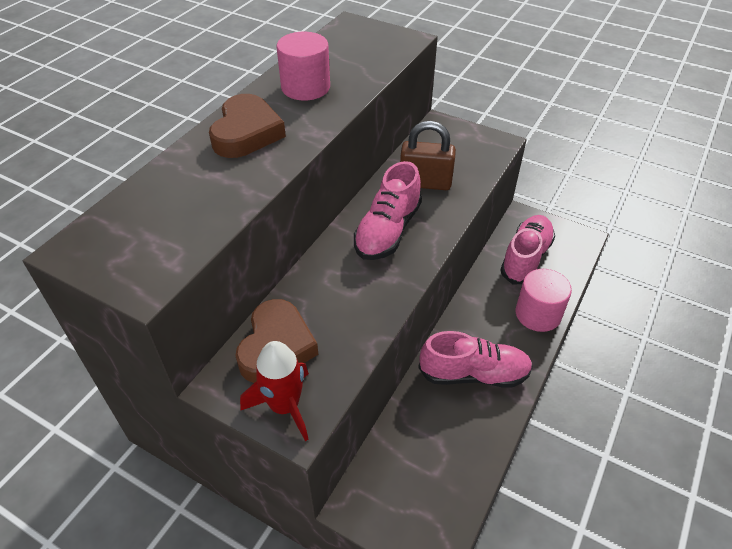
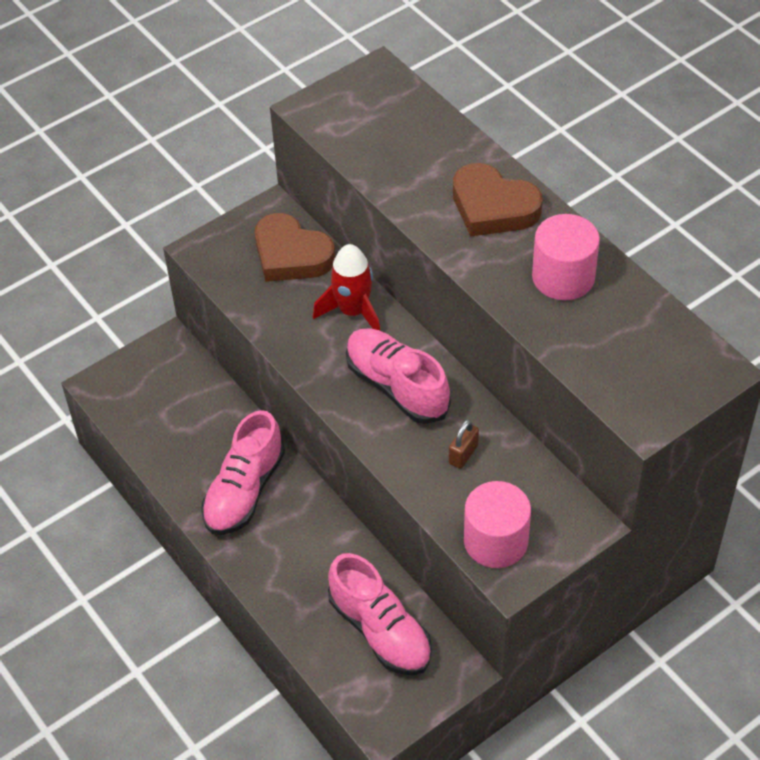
camera: 115 degrees right, 5 degrees up
(285, 406) = (226, 246): red rocket -> red rocket (353, 311)
(425, 183) = (463, 454): brown padlock -> brown padlock, size x0.52
(538, 314) = (287, 595): pink cylinder -> pink cylinder (495, 541)

